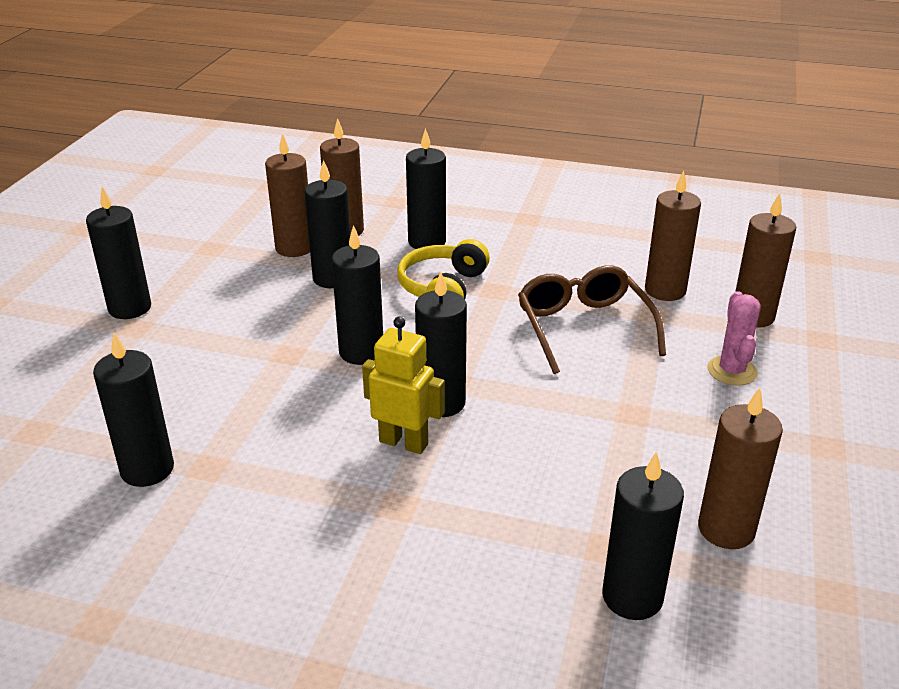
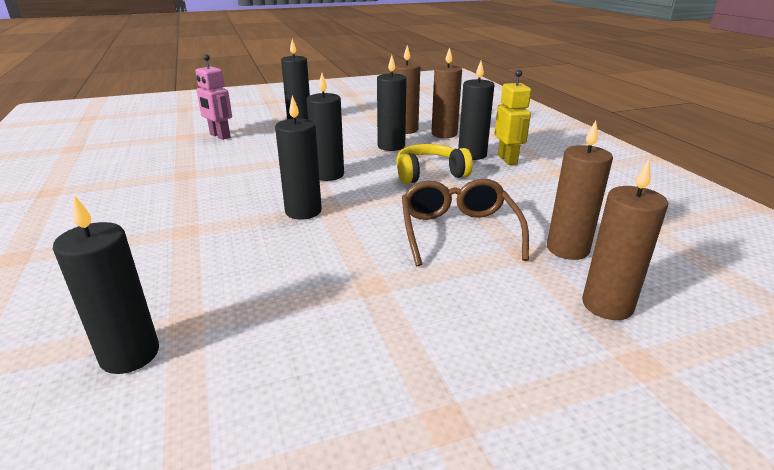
camera: 55 degrees right, 5 degrees down
(88, 397) = (219, 136): none -> pink robot
(147, 469) = (172, 163): black candle -> none
(404, 442) = (250, 213): yellow robot -> yellow robot (507, 159)
(584, 327) = (458, 231): brown glasses -> brown glasses turned 45 degrees counterclockwise
(726, 529) = (250, 383): brown candle -> none
(732, 371) = (498, 318): pink cactus -> none

